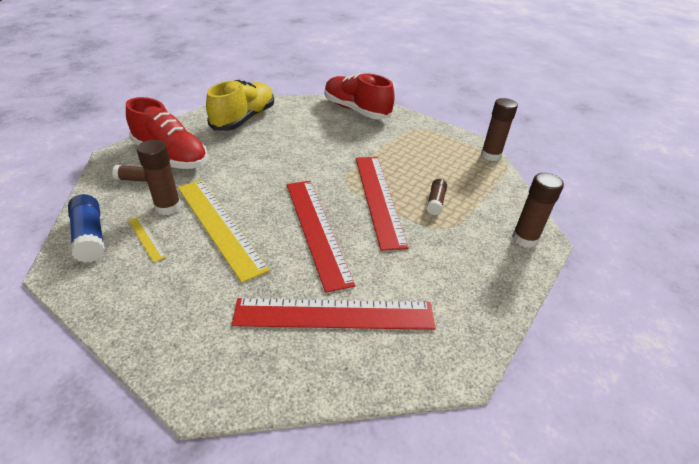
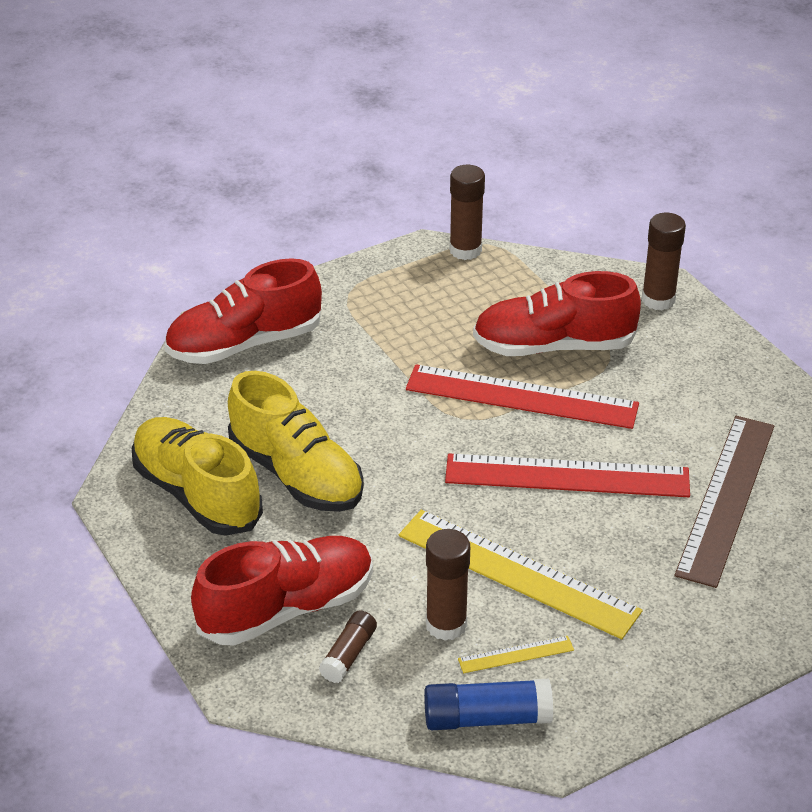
camera: 65 degrees left, 0 degrees up
(219, 225) = (517, 573): yellow ruler -> yellow ruler turned 45 degrees clockwise
(270, 140) = (296, 474): none -> yellow shoe
(334, 314) = (726, 498): red ruler -> brown ruler
(435, 202) = (554, 346): brown glue stick -> red shoe

